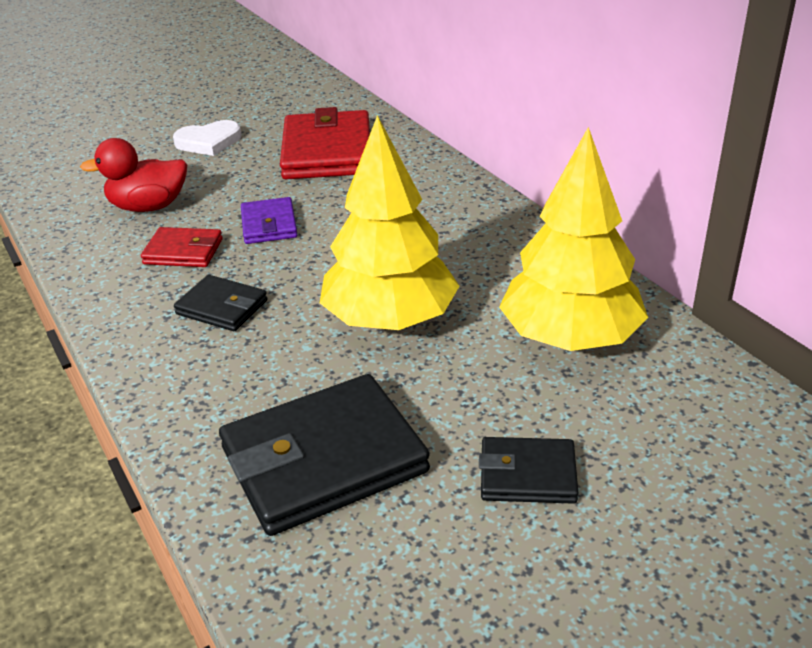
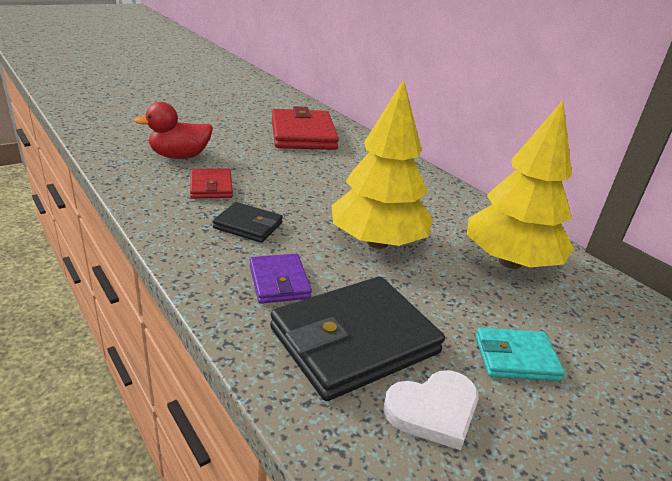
camera: 10 degrees left, 5 degrees down
(183, 251) = (211, 187): red wallet -> red wallet turned 75 degrees clockwise
(209, 142) = (217, 121): white heart -> white heart (433, 410)
(269, 225) = (272, 174): purple wallet -> purple wallet (279, 282)
(527, 475) = (516, 358): black wallet -> turquoise wallet

